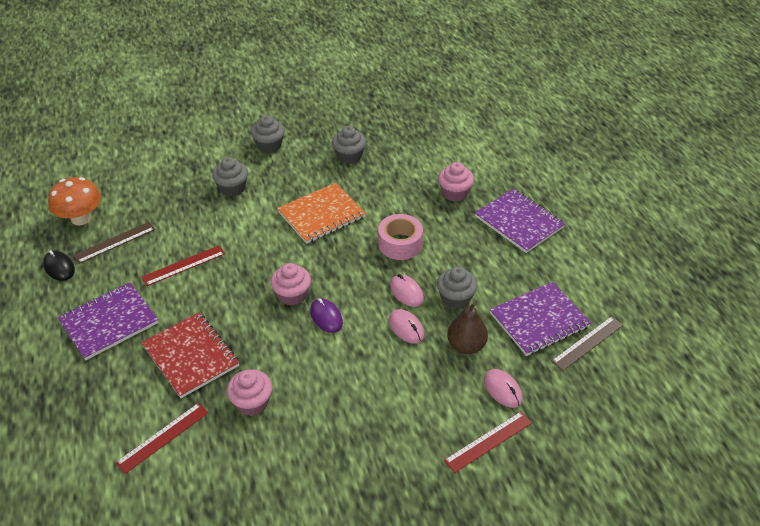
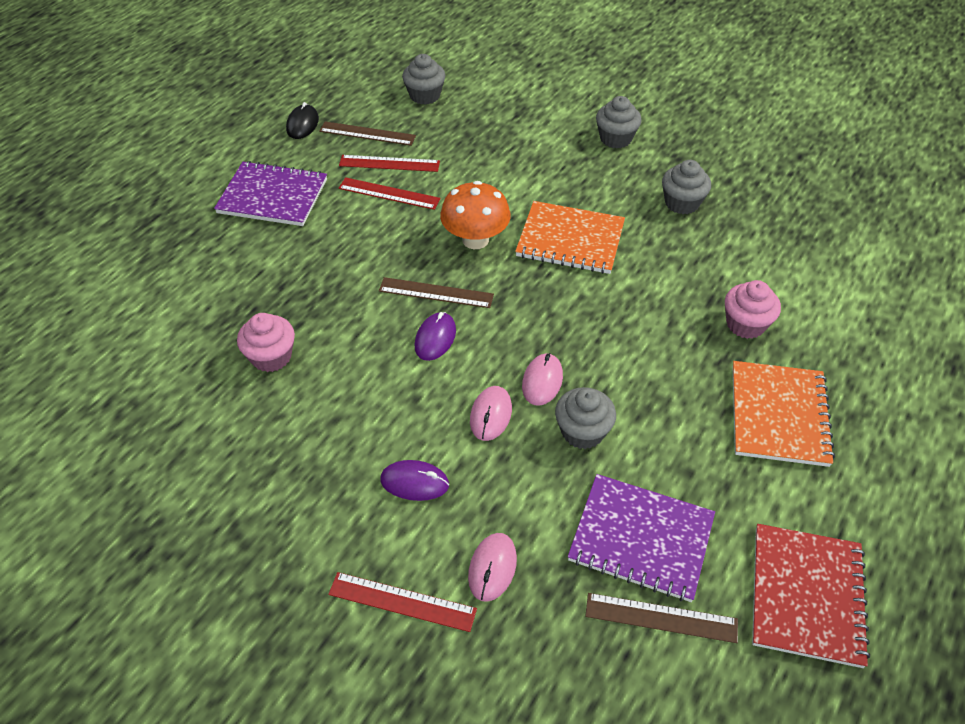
camera: 50 degrees right, 5 degrees up
(81, 218) = (371, 95): orange mushroom -> orange mushroom (475, 240)
(163, 437) = (177, 322): red ruler -> red ruler (389, 163)
(191, 356) = (286, 275): red notebook -> red notebook (806, 595)
(232, 188) = (525, 155): grey cupcake -> grey cupcake (425, 95)
(292, 295) = (436, 293): pink cupcake -> brown ruler
(400, 244) = (606, 329): pink tape -> none
(417, 389) = (414, 482): none -> purple mouse
(466, 346) = (522, 488): brown pear -> none
(519, 222) = (778, 415): purple notebook -> orange notebook

